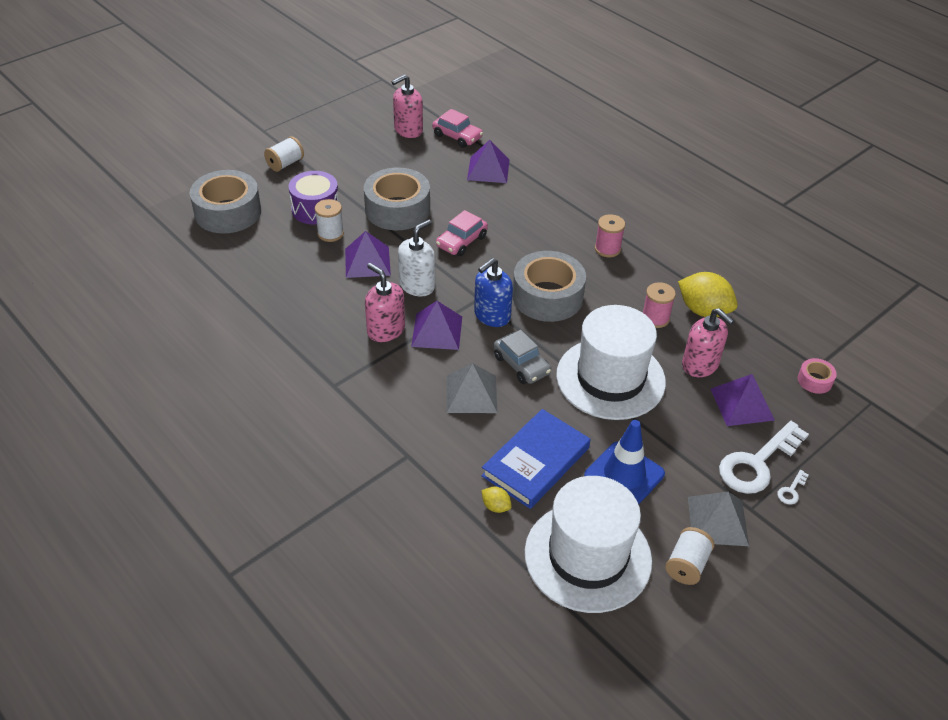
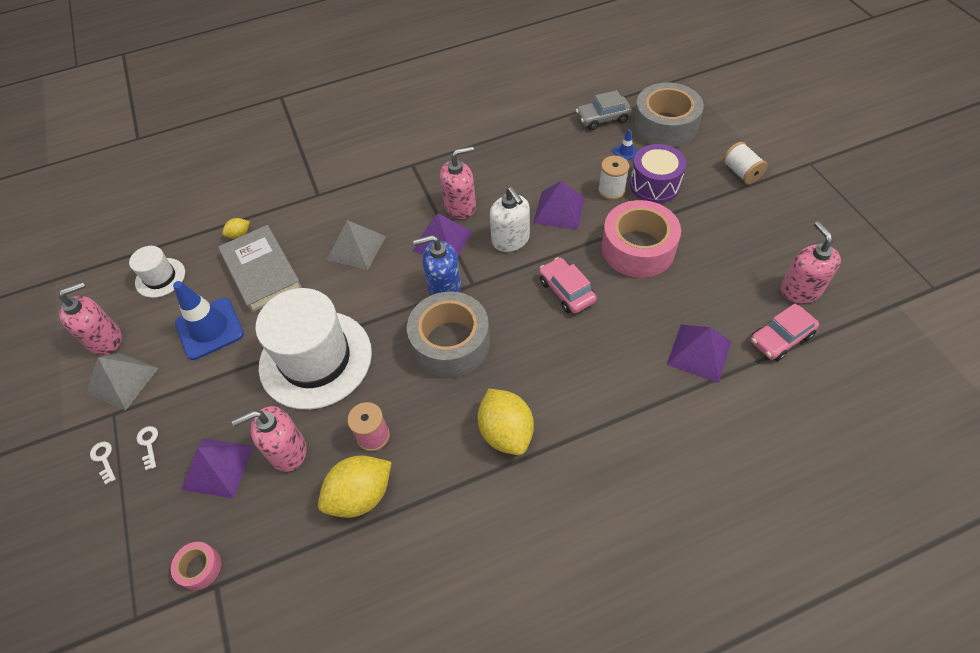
camera: 115 degrees right, 10 degrees up
(273, 232) = (625, 152): none -> blue traffic cone
(397, 209) = (638, 248): grey tape -> pink tape
(492, 315) = (444, 287): blue soap dispenser -> blue soap dispenser turned 75 degrees counterclockwise
(521, 365) = (370, 292): grey car -> grey car (603, 118)
(536, 462) = (261, 271): blue book -> grey book
(587, 556) = (160, 277): white hat -> white hat, size x0.48
(607, 249) = (506, 432): pink spool -> yellow lemon
(687, 565) = (105, 339): white spool -> pink soap dispenser
(757, 463) = (149, 444): white key -> white key, size x0.41

